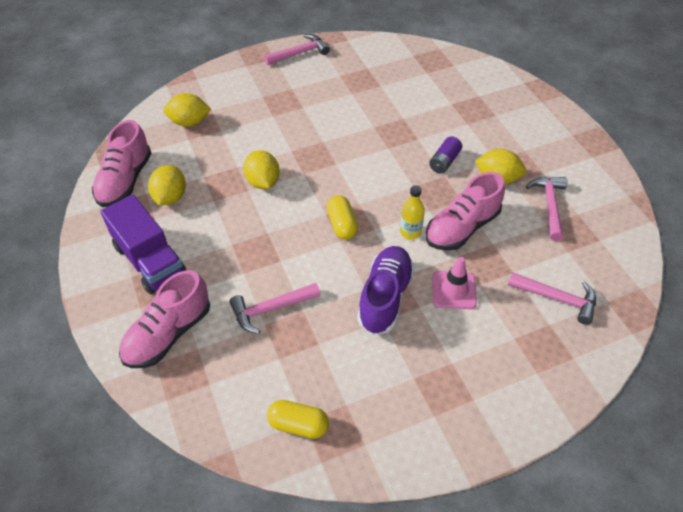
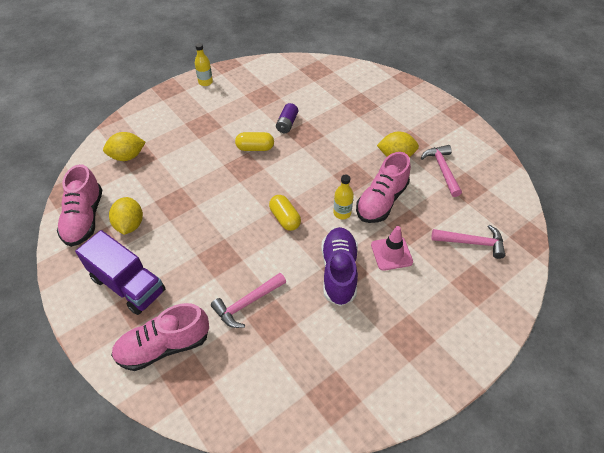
camera: 15 degrees left, 0 degrees up
(168, 334) = (164, 346): pink shoe -> pink shoe turned 45 degrees clockwise
(263, 182) = (207, 195): yellow lemon -> none
(298, 425) = (301, 398): yellow capsule -> yellow capsule (255, 148)
(299, 53) = (205, 82): pink hammer -> yellow bottle
(444, 161) = (351, 150): purple battery -> purple battery (287, 124)

